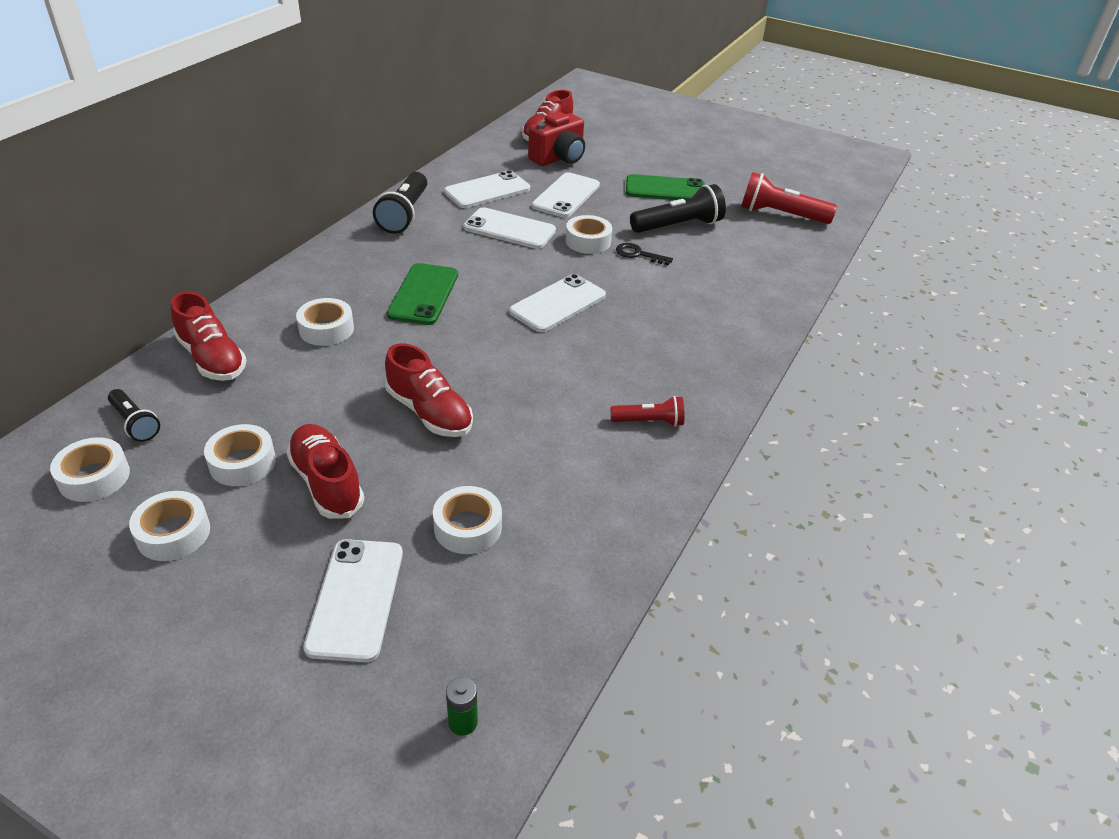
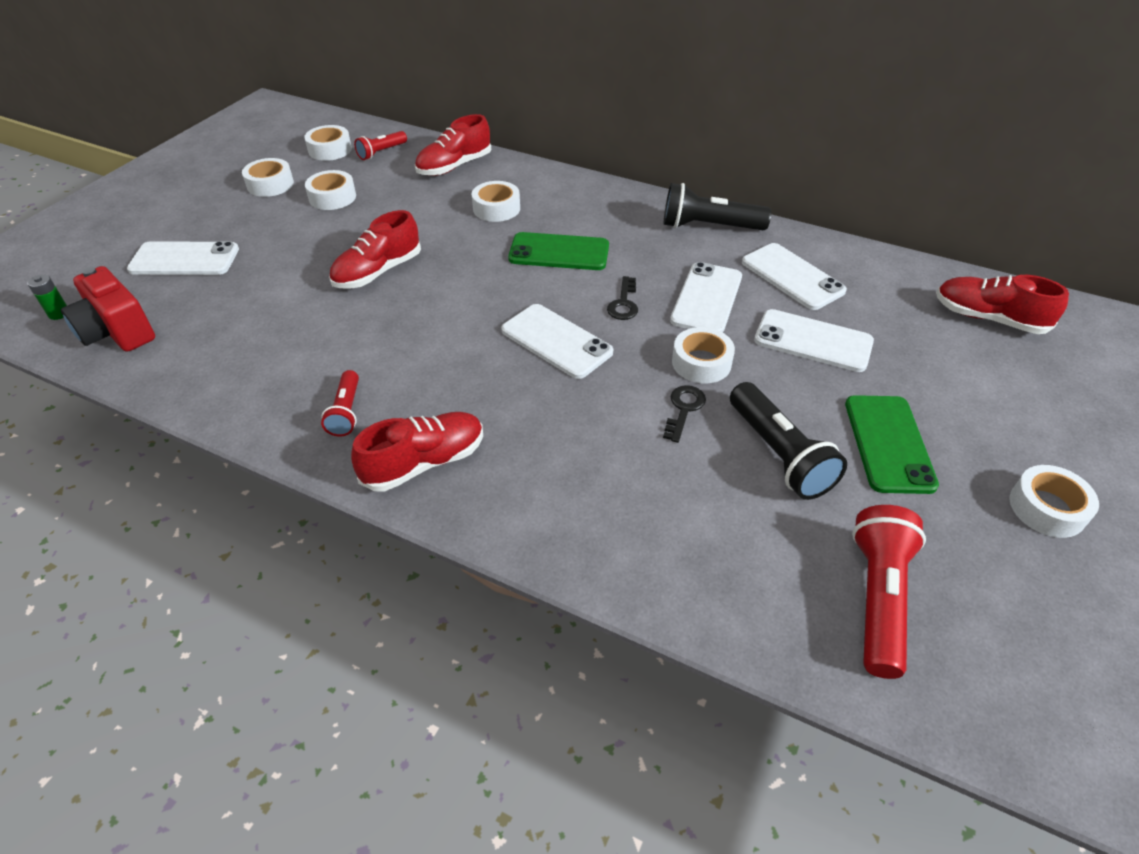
camera: 90 degrees right, 5 degrees up
(135, 423) = (381, 152): black flashlight -> red flashlight
(327, 483) = (303, 233): red shoe -> red shoe (424, 463)
(468, 527) = (235, 303): white tape -> white tape (1047, 508)
(510, 267) = (624, 303): none -> black key
(559, 158) = (920, 331): red camera -> red camera (117, 332)

